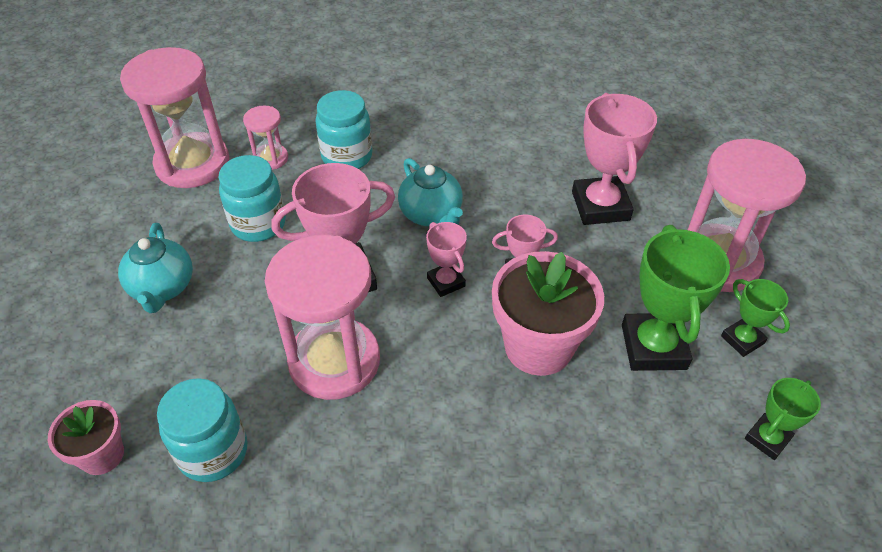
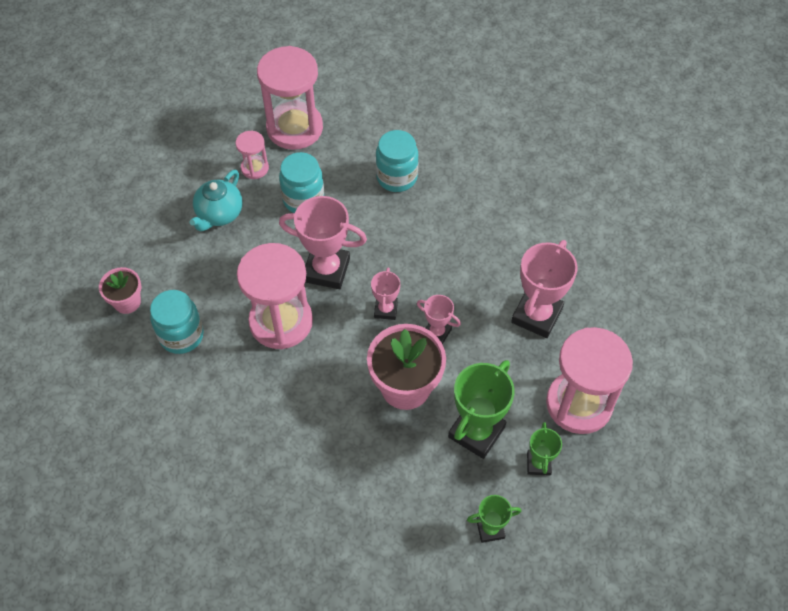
camera: 35 degrees right, 10 degrees up
(271, 158) = (346, 151): pink hourglass -> pink hourglass (255, 168)
(431, 214) = (416, 255): turquoise teapot -> none

